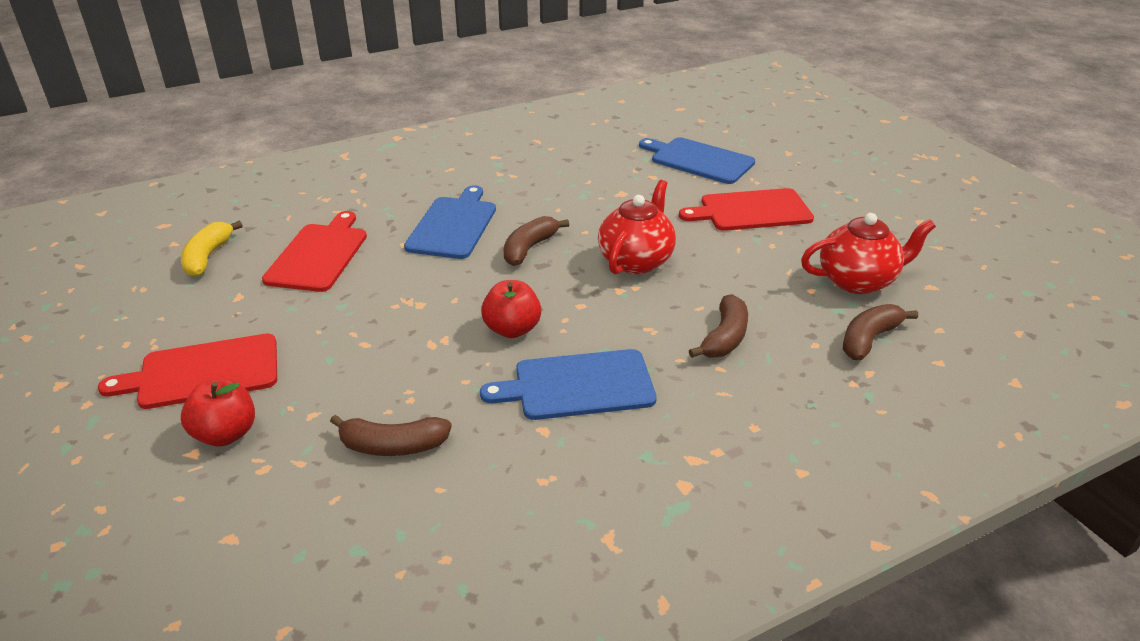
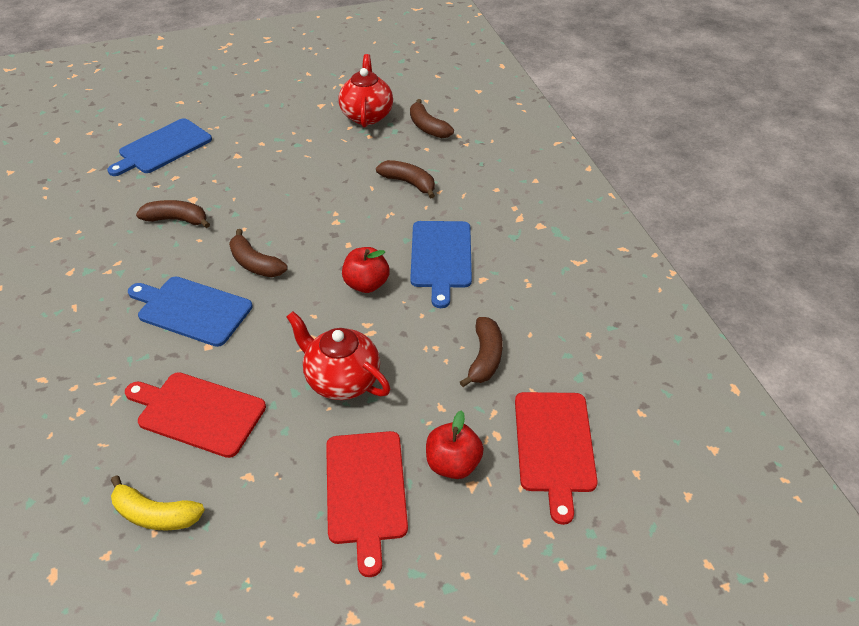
camera: 80 degrees left, 10 degrees up
(584, 191) = (177, 220): none -> brown banana
(636, 261) = (300, 207): red teapot -> red teapot (341, 380)
(751, 211) = (258, 138): red cutting board -> red cutting board (554, 446)

